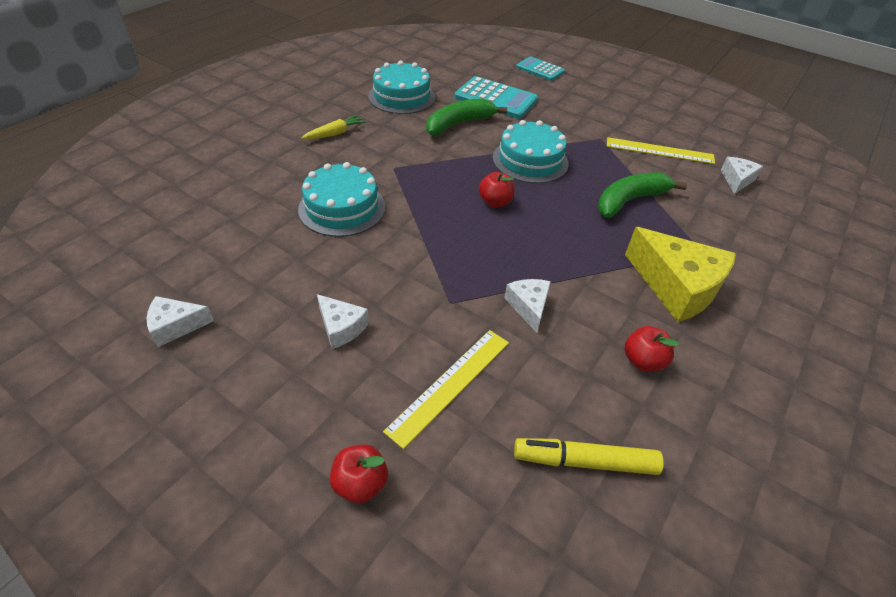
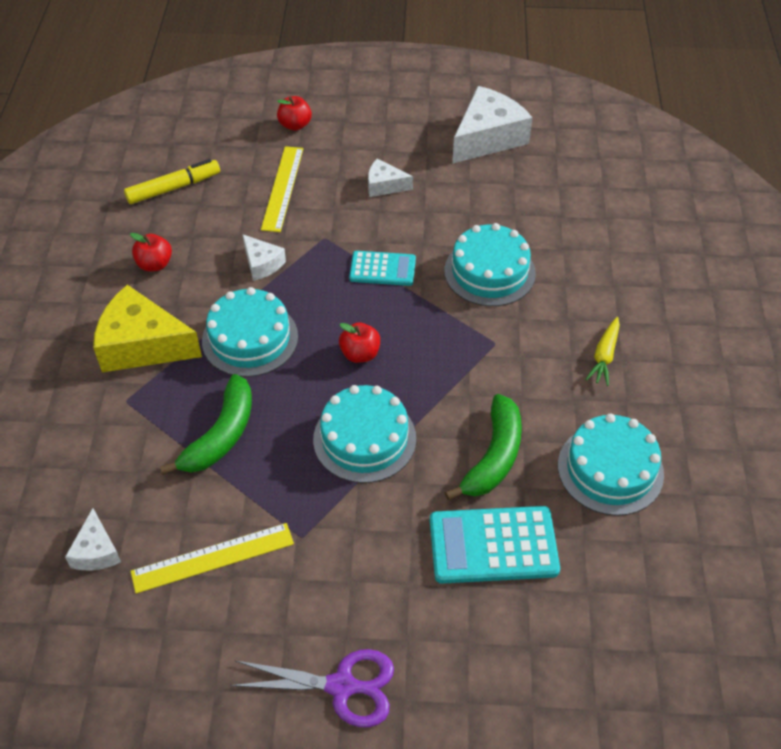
camera: 150 degrees right, 5 degrees up
(176, 326) = (487, 138): white cheese -> white cheese, size x1.94
(540, 69) = (490, 687): turquoise calculator -> turquoise calculator (382, 269)
(576, 249) = (250, 338): none -> turquoise cake
(610, 92) = (341, 686): none -> purple scissors

